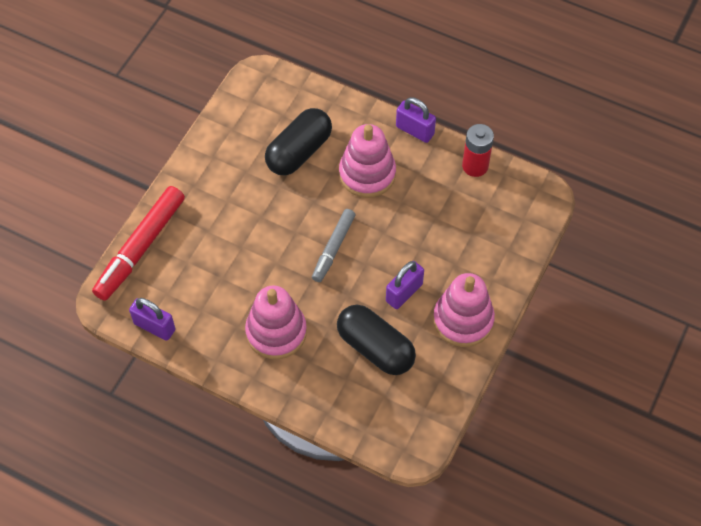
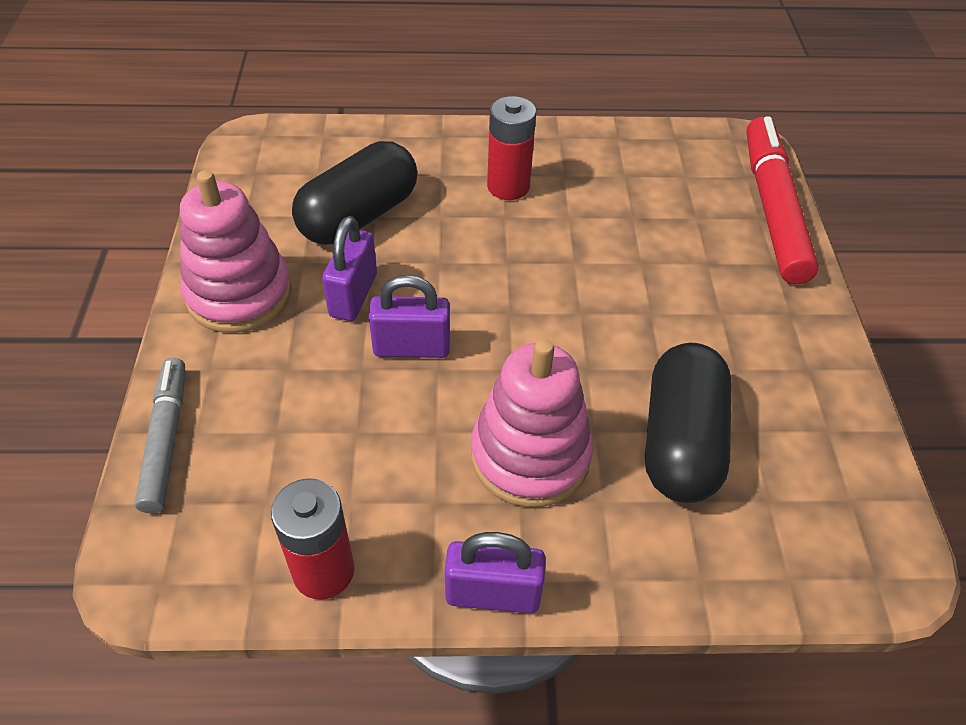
camera: 150 degrees right, 10 degrees down
(154, 326) = (664, 140): purple padlock -> purple padlock (411, 348)
(276, 332) = (508, 186): pink stacking toy -> red battery
(333, 248) = (504, 312): grey marker -> grey marker (166, 439)
(375, 348) = (359, 216): black capsule -> black capsule turned 60 degrees counterclockwise

